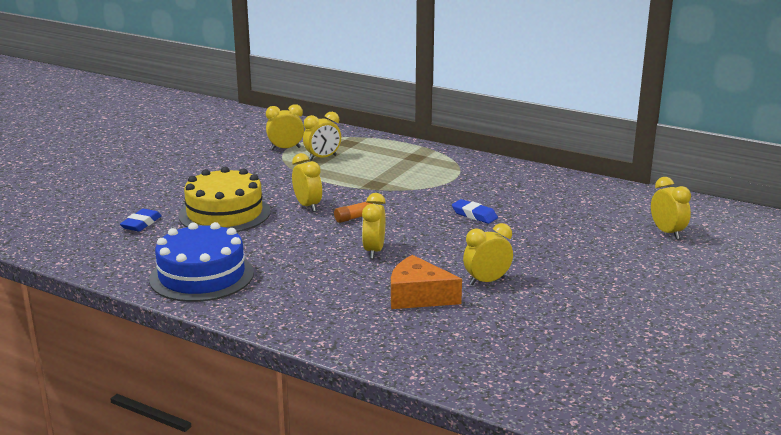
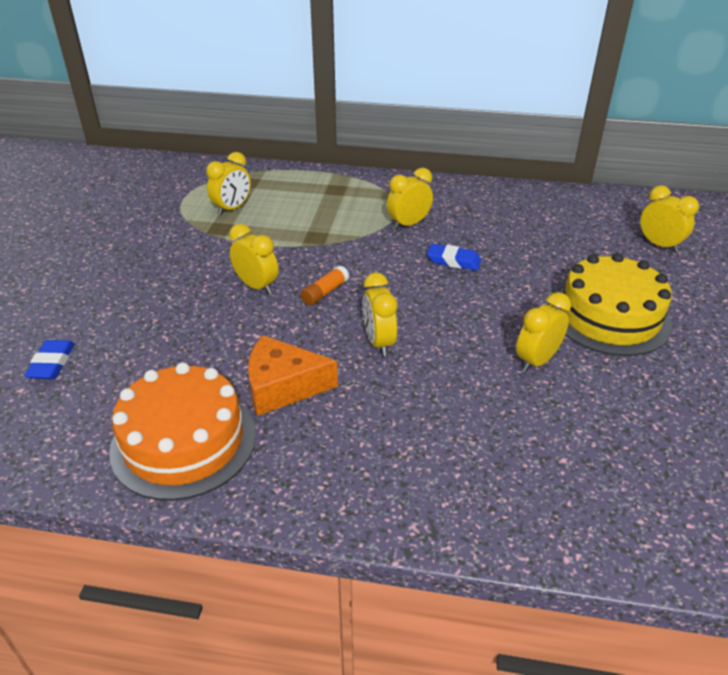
camera: 20 degrees left, 15 degrees up
(202, 276) = (184, 441): blue cake -> orange cake
(224, 213) = (158, 320): yellow cake -> yellow cake (609, 317)
(286, 148) = (180, 202): yellow clock -> yellow clock (408, 224)
(418, 296) = (478, 407): orange cheese -> orange cheese (282, 386)

